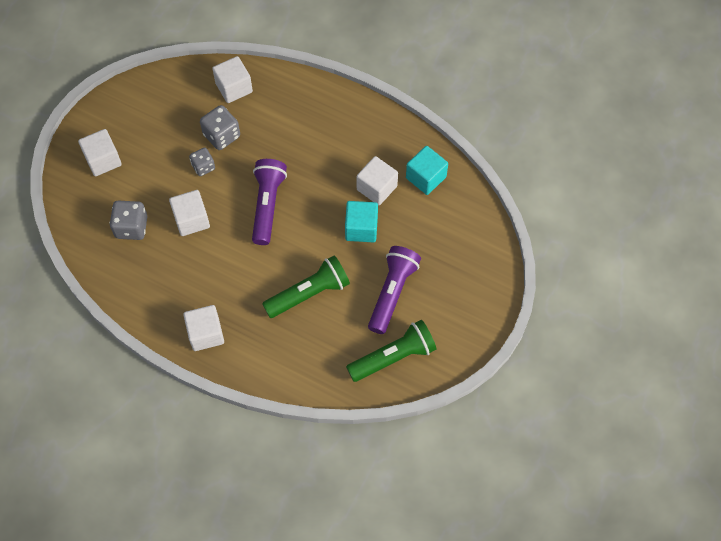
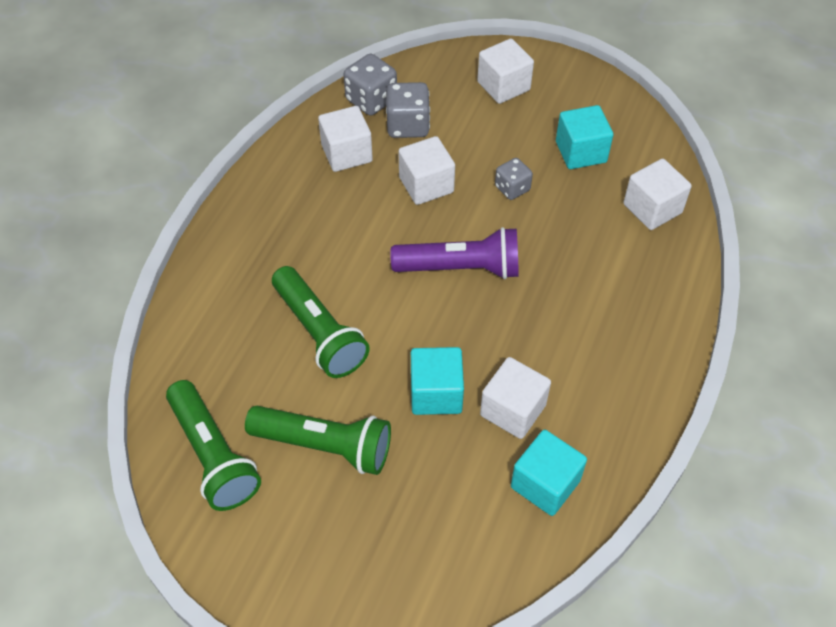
camera: 85 degrees right, 10 degrees down
(177, 120) = (581, 152): none -> turquoise cube
(206, 334) = (254, 219): white cube -> white cube (346, 153)
(221, 135) = (567, 203): grey dice -> grey dice (371, 100)
(392, 292) = (325, 446): purple flashlight -> green flashlight

